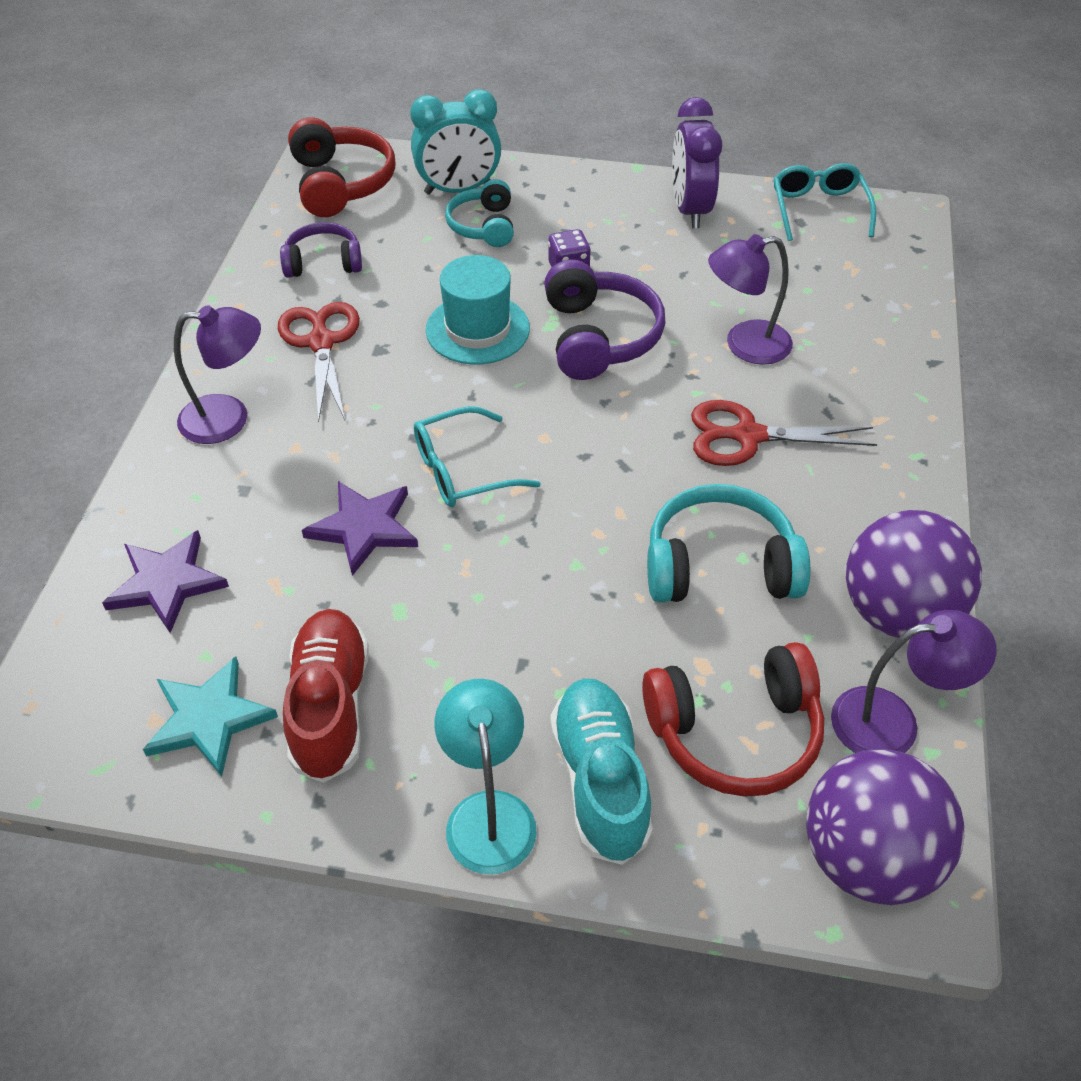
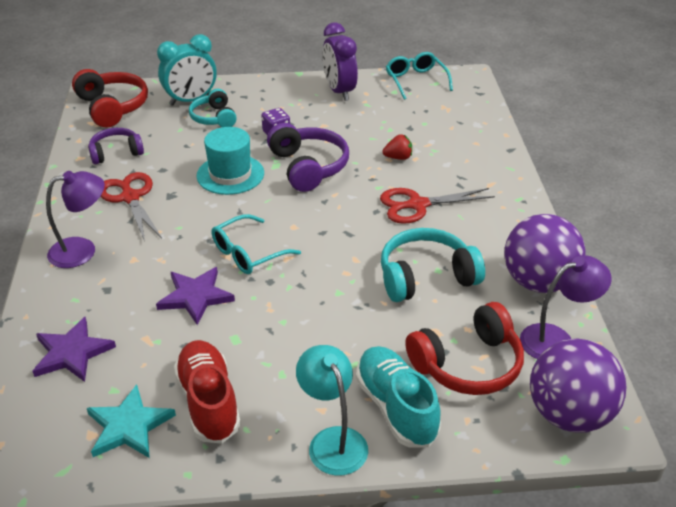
camera: 15 degrees left, 10 degrees down
(745, 345) = (398, 157): purple lamp -> red strawberry

